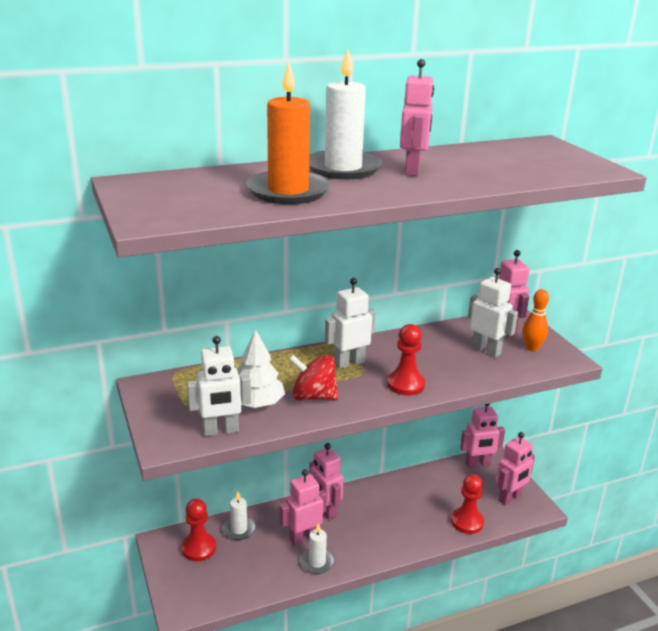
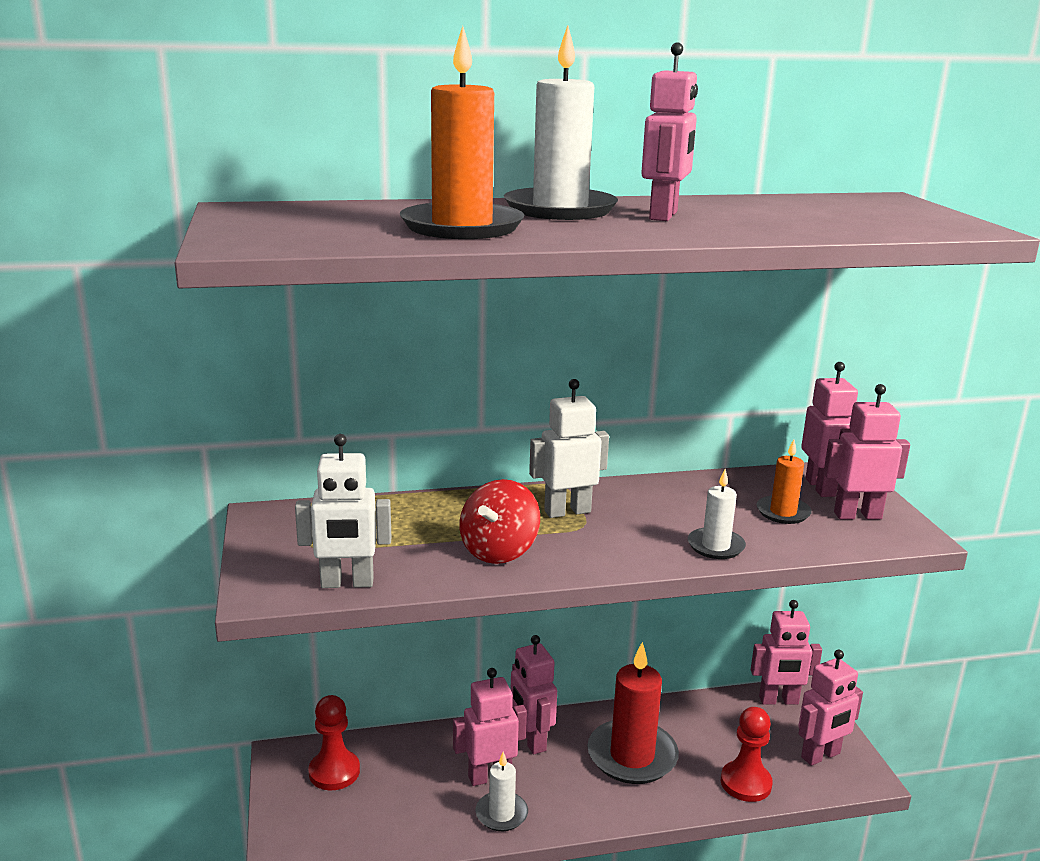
camera: 10 degrees right, 5 degrees down
(239, 529) = (399, 752): white candle -> white candle (715, 546)
(257, 404) = (412, 553): white tree -> none
(313, 396) = (499, 551): red spinning top -> red spinning top turned 90 degrees counterclockwise
(392, 513) = (632, 756): none -> red candle
(405, 384) = (644, 547): red pawn -> none
(486, 350) = (783, 512): white robot -> orange candle
(532, 348) = (857, 515): orange bowling pin -> pink robot

